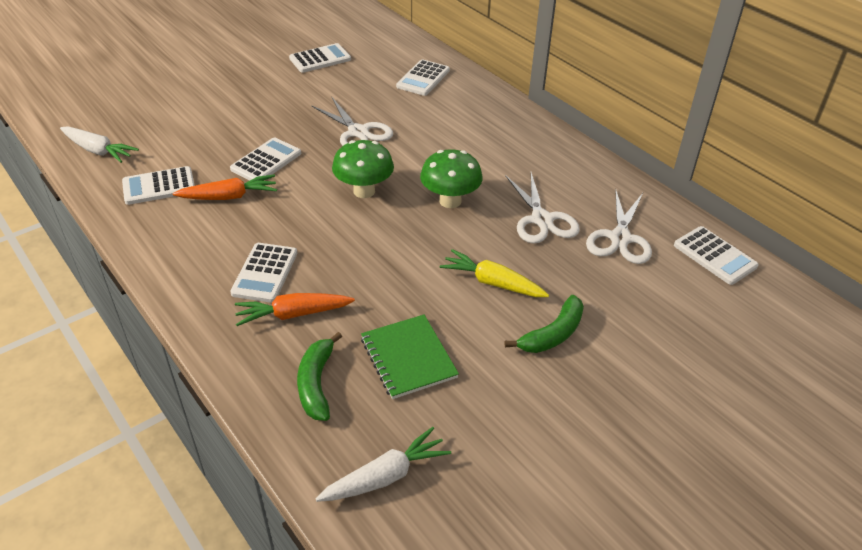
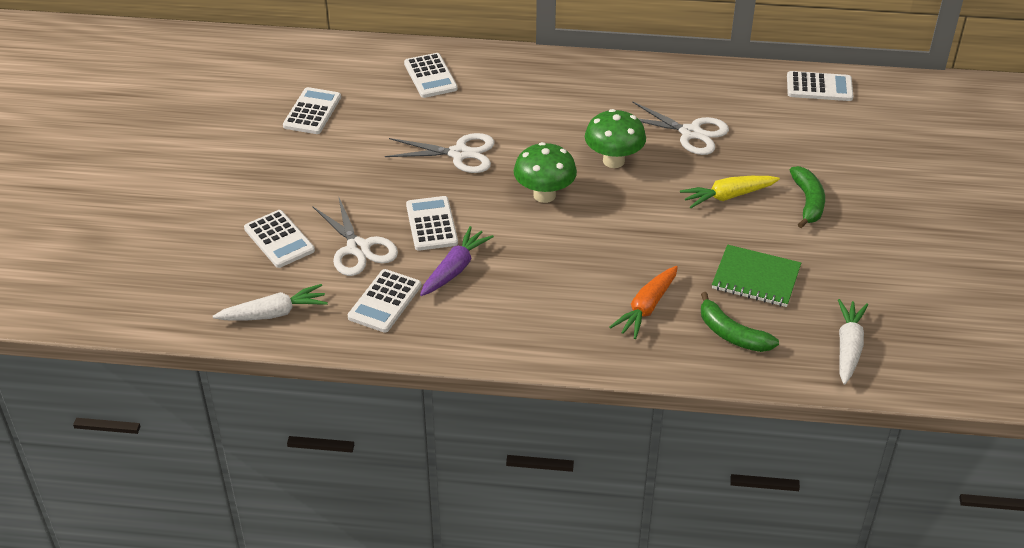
camera: 45 degrees left, 0 degrees up
(229, 196) = (455, 269): orange carrot -> purple carrot
(265, 273) = (581, 298): white calculator -> white calculator (279, 239)
(620, 238) = (753, 113): white scissors -> white scissors (358, 248)

